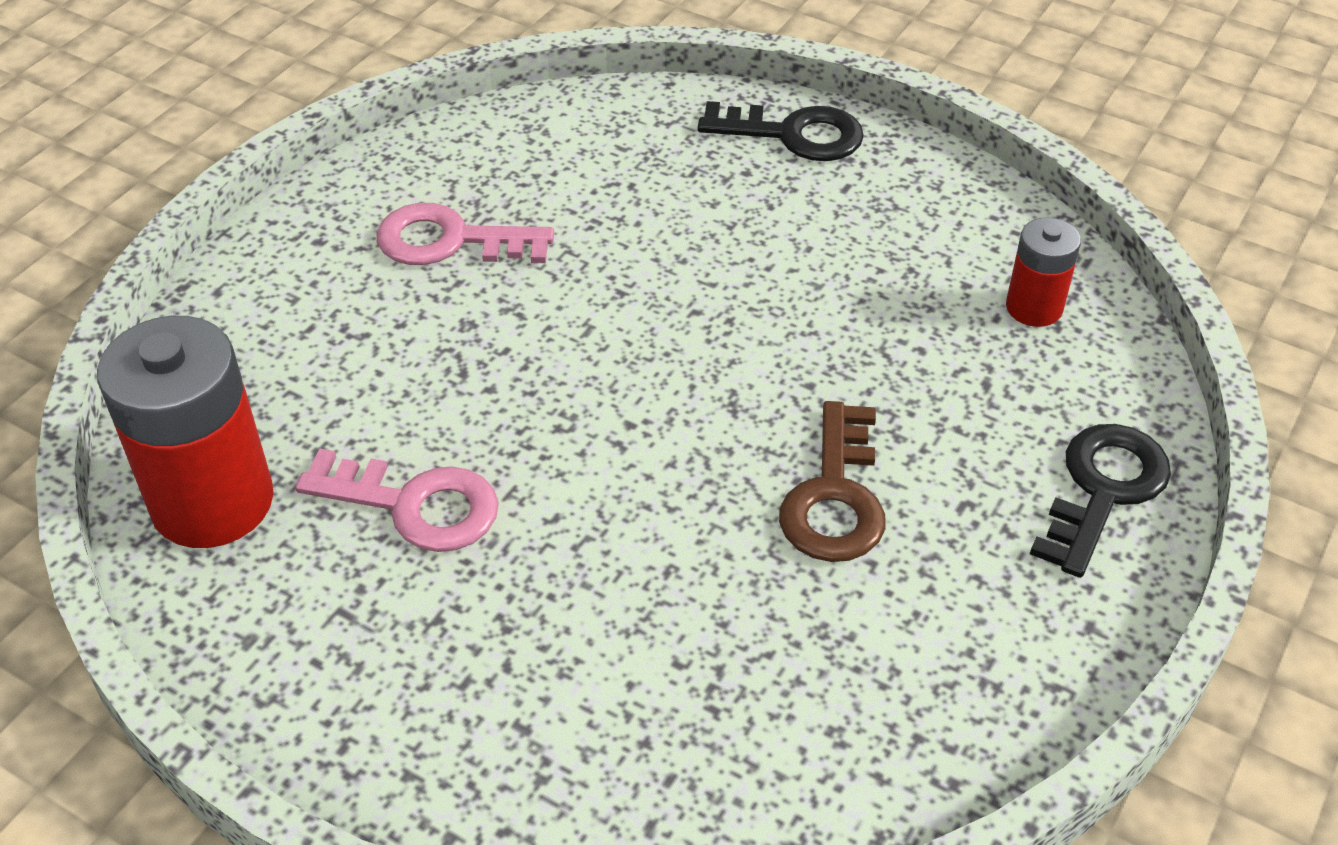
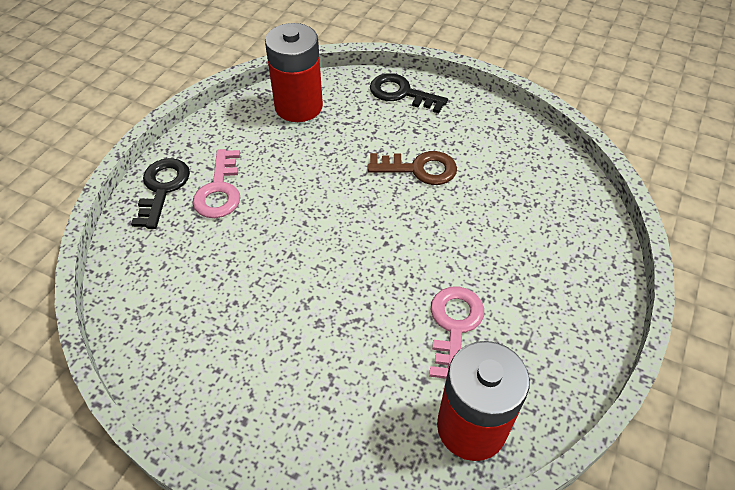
camera: 95 degrees left, 5 degrees up
(450, 241) = (247, 342): pink key -> pink key (219, 190)
(1034, 307) = (298, 106): red battery -> red battery, size x1.91

